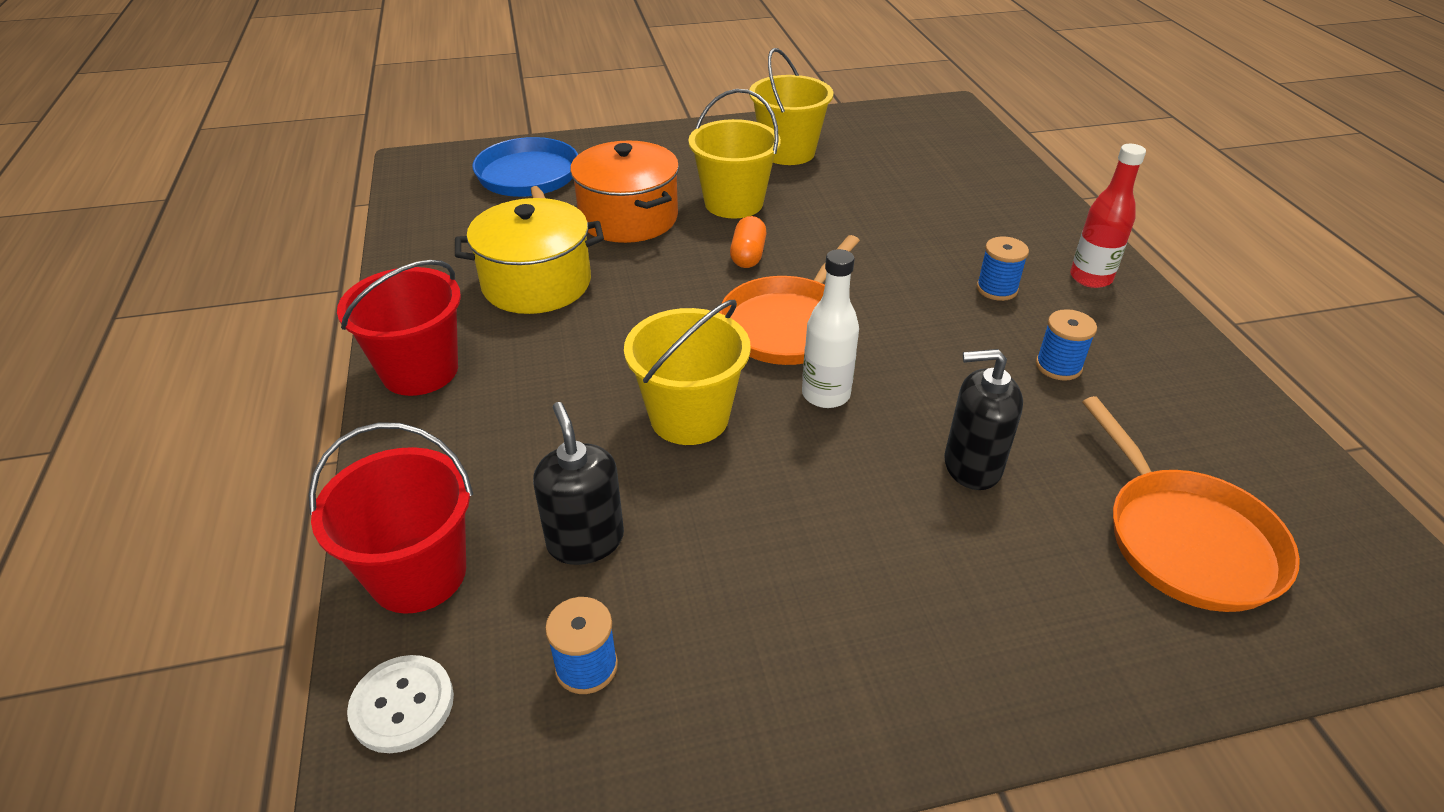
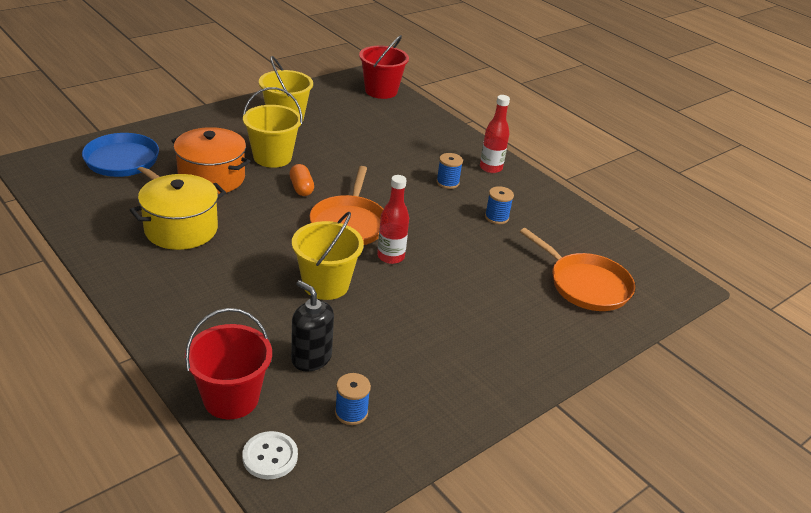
camera: 30 degrees left, 5 degrees down
(420, 371) = (145, 296): red bucket -> red bucket (381, 91)
(825, 394) = (390, 257): white bottle -> red bottle
(972, 466) = (480, 275): black soap dispenser -> none

